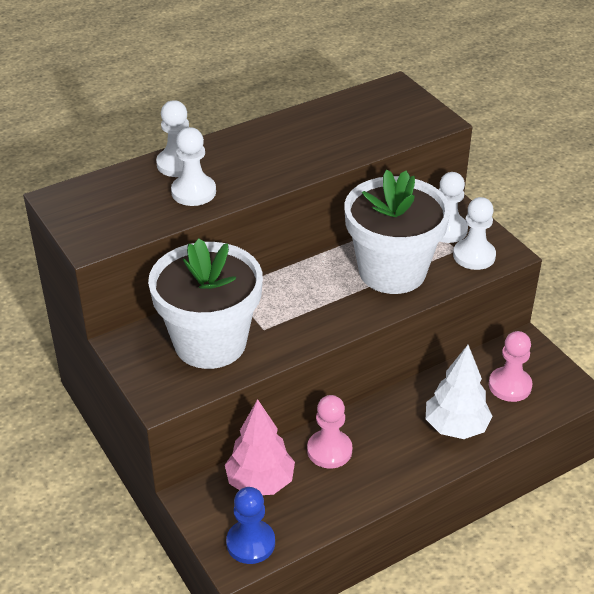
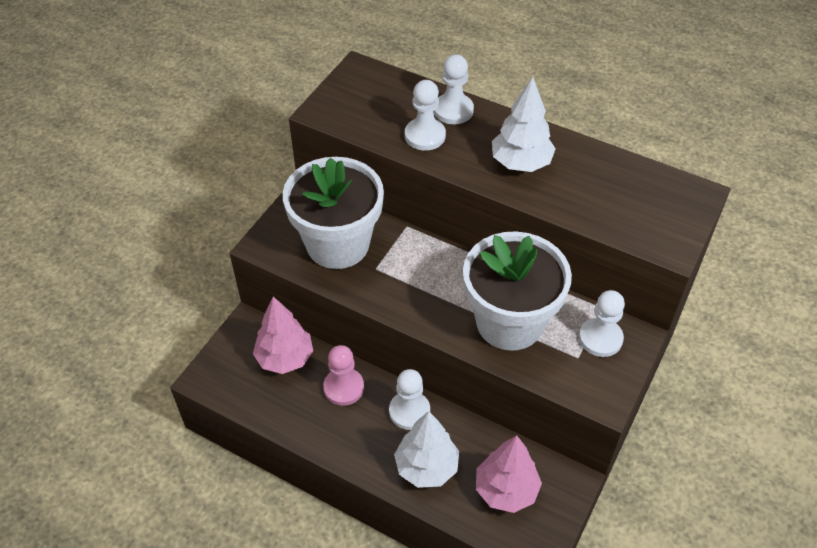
camera: 60 degrees right, 10 degrees up
(250, 543) = (225, 380): blue pawn -> none
(281, 153) = (521, 163): none -> white tree
(474, 256) = (580, 374): white pawn -> white pawn (409, 411)
(510, 386) = (506, 490): pink pawn -> pink tree

